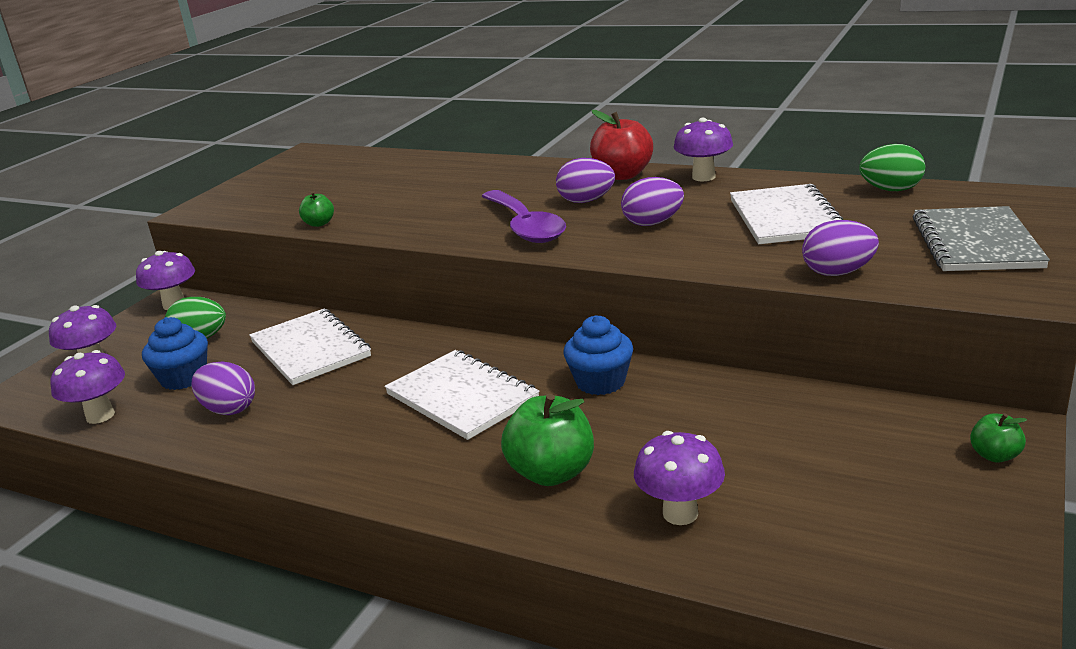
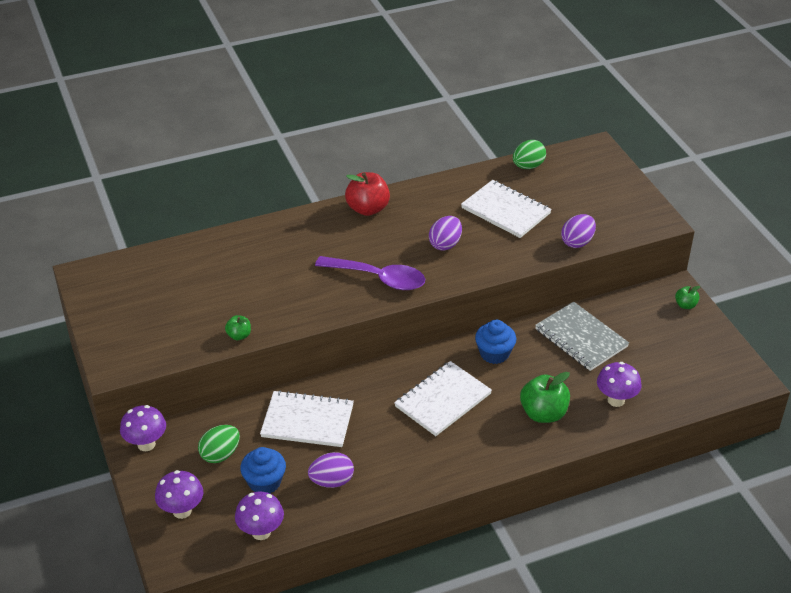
camera: 50 degrees left, 15 degrees up
(462, 397) = (442, 400): white notebook -> white notebook turned 45 degrees counterclockwise
(586, 201) = (381, 241): purple egg -> none
(703, 177) = (418, 192): purple mushroom -> none
(975, 243) = (608, 194): grey notebook -> grey notebook (581, 338)

